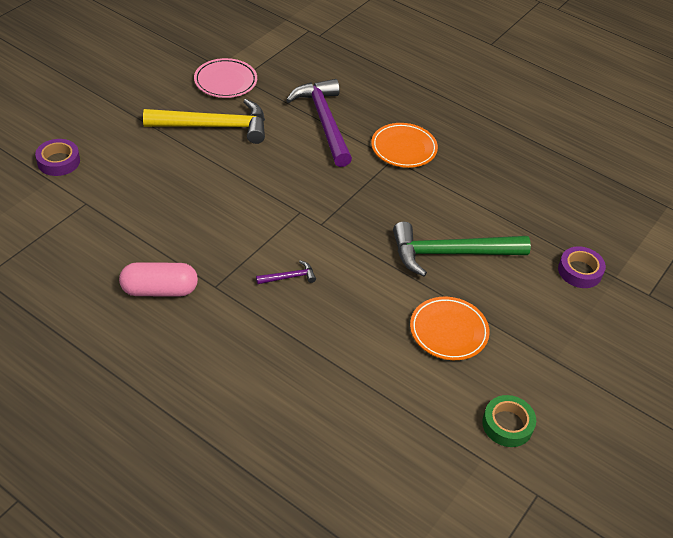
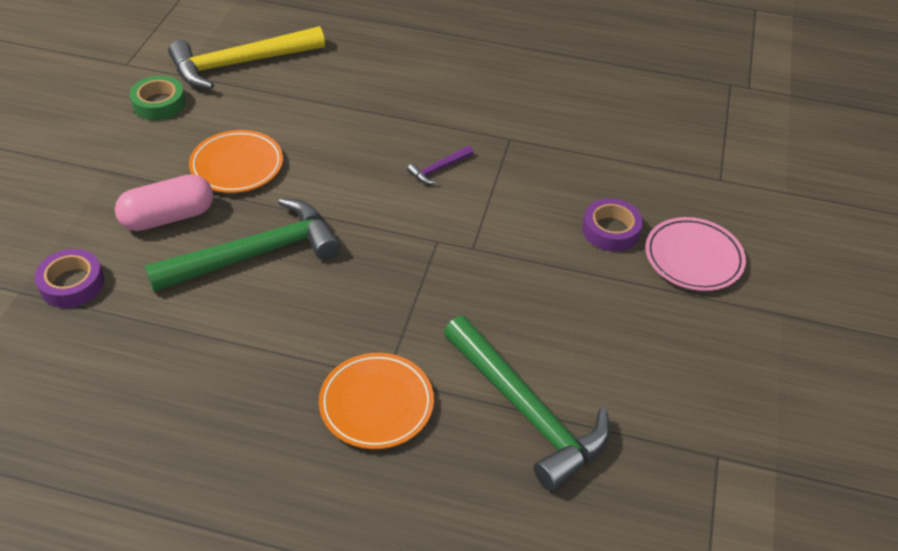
camera: 160 degrees right, 0 degrees up
(58, 161) = (805, 217): purple tape -> purple tape (611, 230)
(160, 290) = (561, 119): pink capsule -> pink capsule (168, 217)
(214, 126) = (676, 339): yellow hammer -> yellow hammer (240, 64)
(225, 81) = (734, 436): pink plate -> pink plate (693, 258)
(324, 122) = (527, 411): purple hammer -> green hammer

